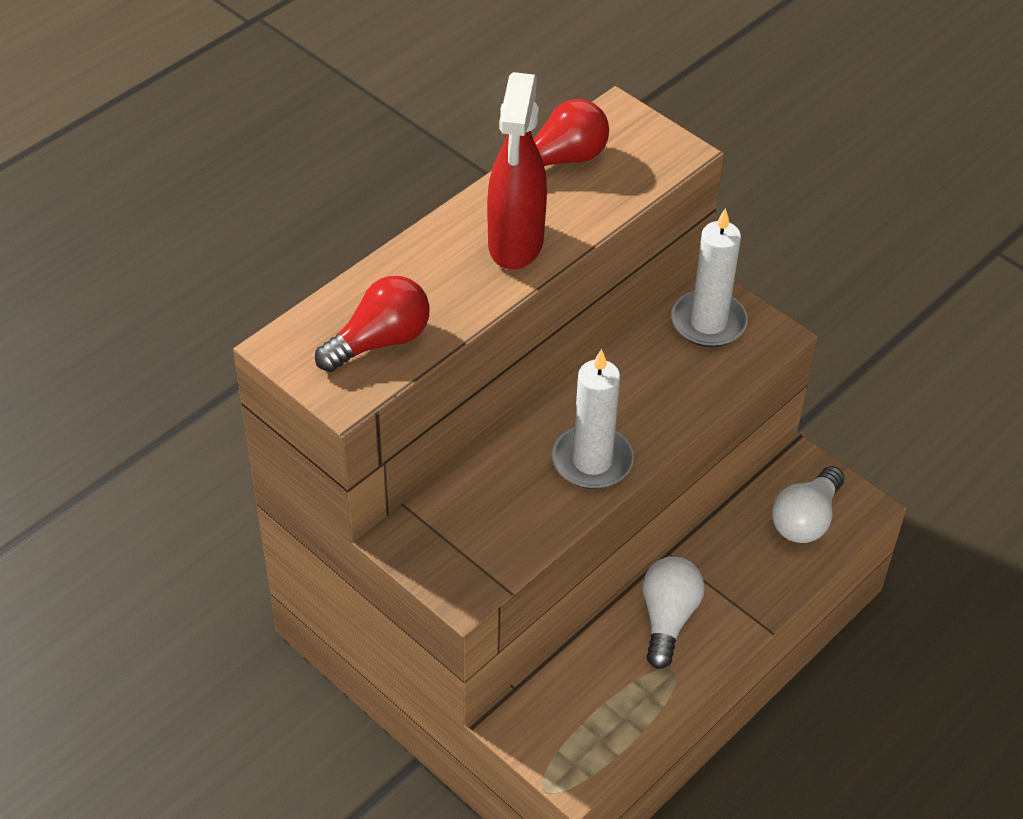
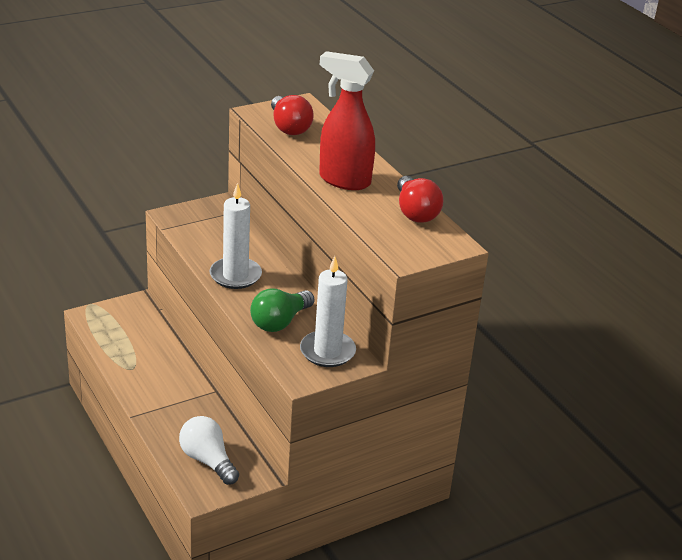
camera: 105 degrees right, 15 degrees down
(667, 618) = (168, 376): white light bulb -> none
(674, 384) = (279, 322): none -> green light bulb

